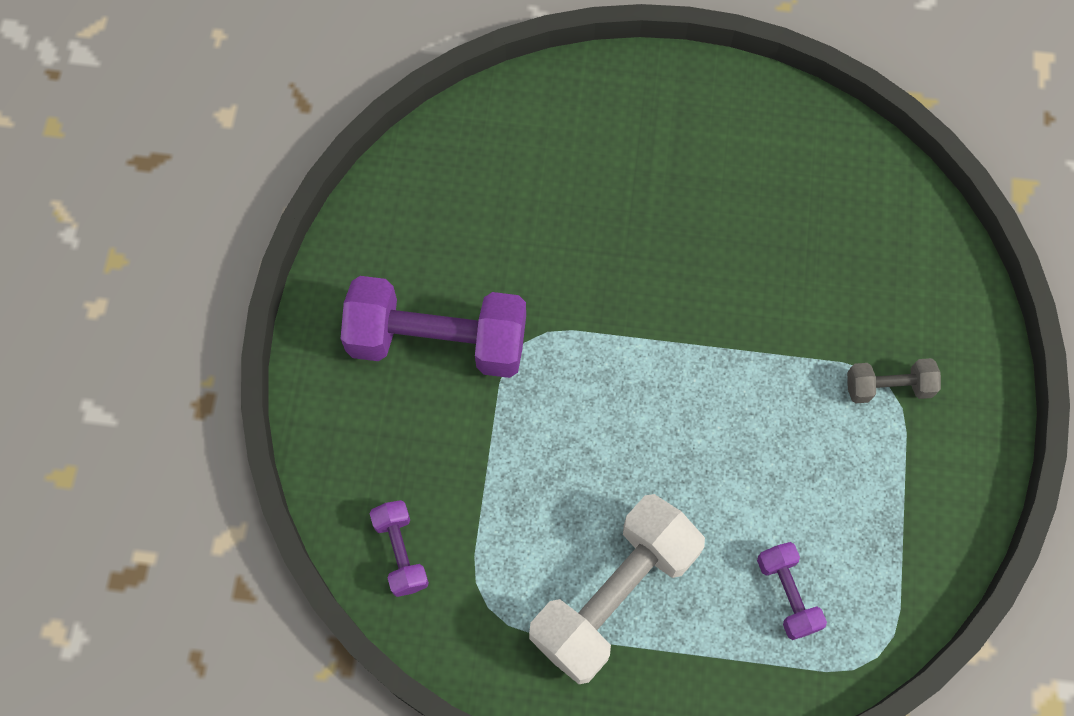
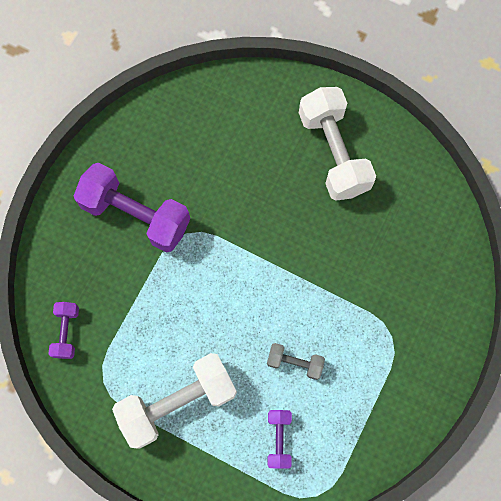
camera: 20 degrees right, 5 degrees up
(695, 153) = (333, 152): none -> white dumbbell
(888, 387) = (391, 337): grey dumbbell -> grey dumbbell (295, 362)

